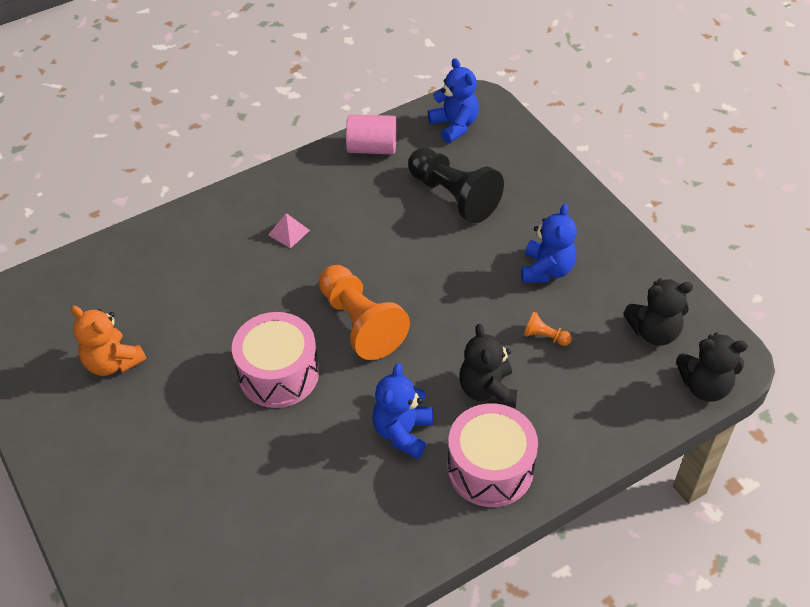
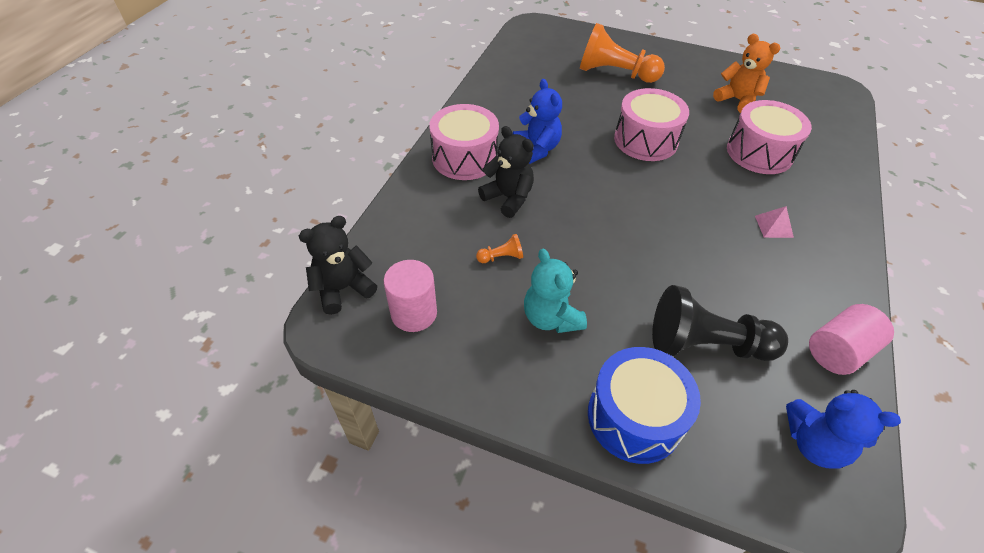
camera: 140 degrees right, 0 degrees up
(113, 362) = (737, 100): orange teddy bear -> orange teddy bear turned 45 degrees clockwise
(193, 295) = (759, 152): none -> pink drum
(360, 323) = (638, 193): orange pawn -> orange pawn (615, 73)
(546, 270) = (551, 318): blue teddy bear -> turquoise teddy bear
(547, 189) = (634, 417): none -> blue drum
(654, 332) = (414, 313): black teddy bear -> pink cylinder

